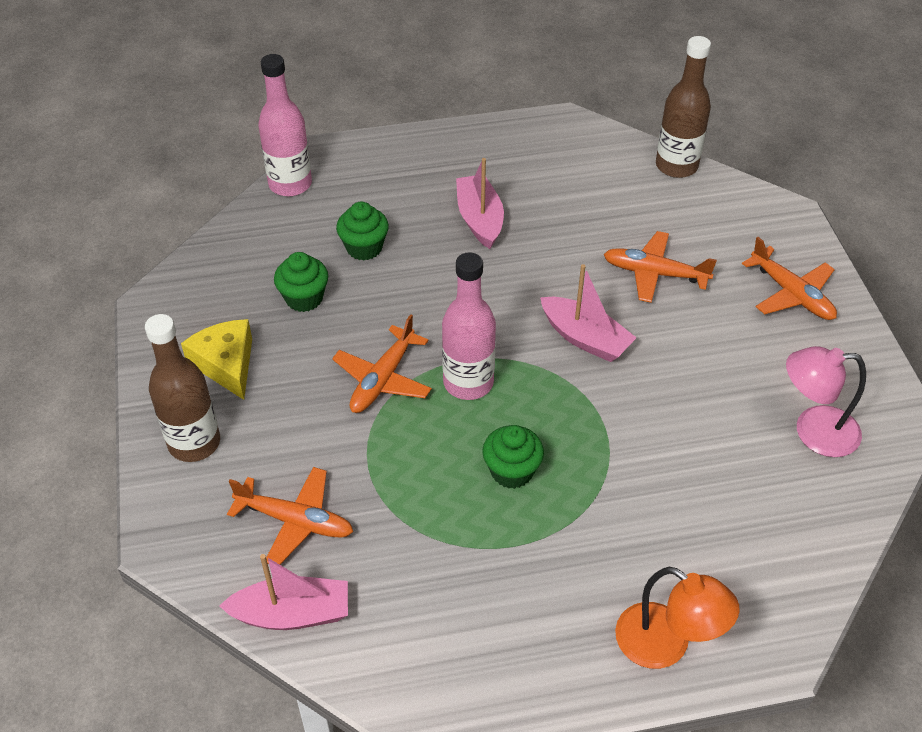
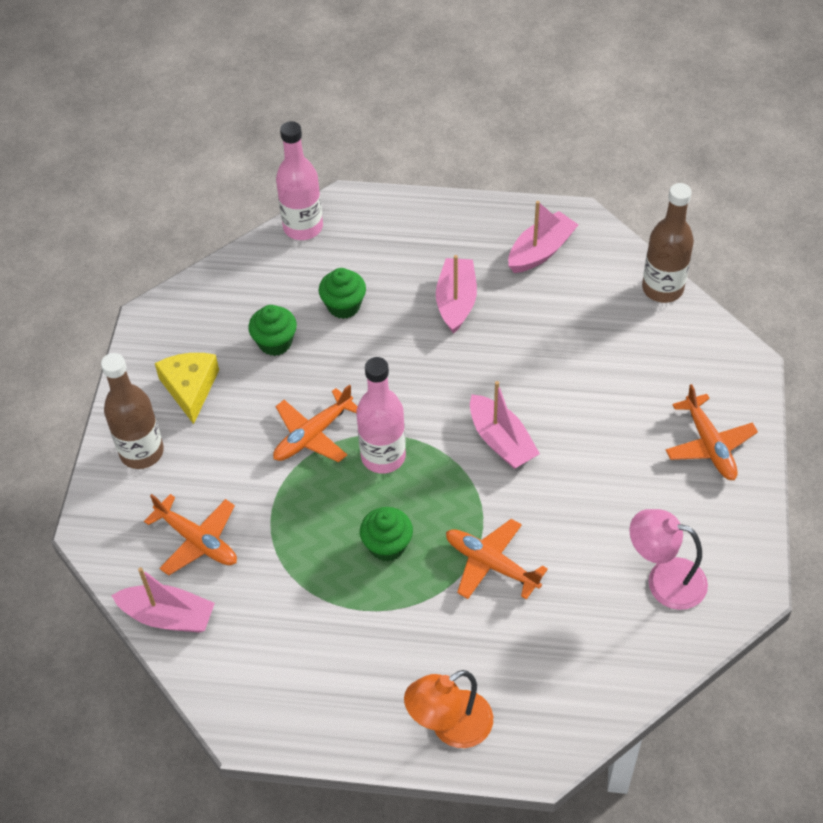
camera: 20 degrees right, 5 degrees up
(543, 157) = (541, 251): none -> pink boat
(655, 273) = (592, 394): orange plane -> orange plane (491, 564)
(666, 645) = (450, 727): orange lamp -> orange lamp turned 90 degrees clockwise

